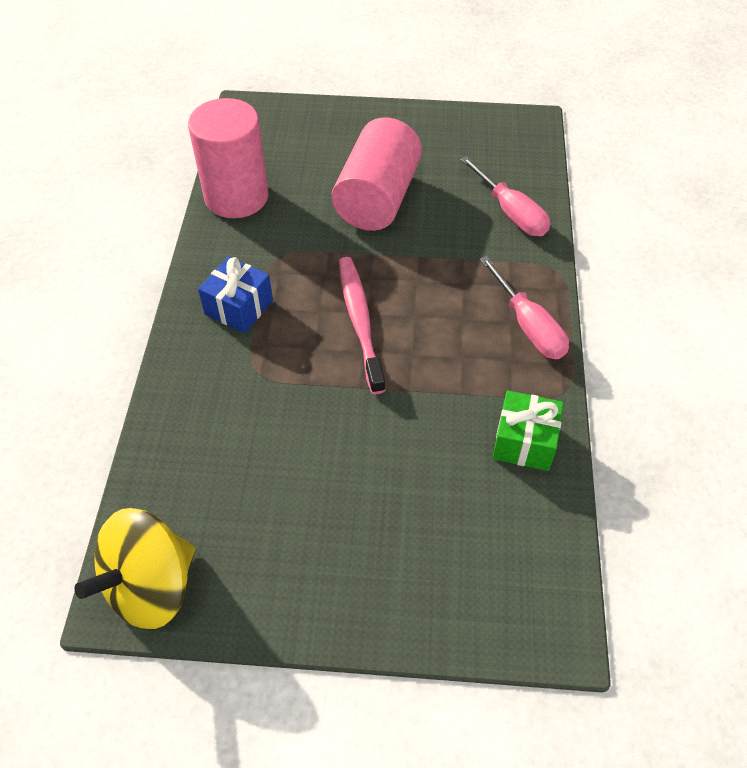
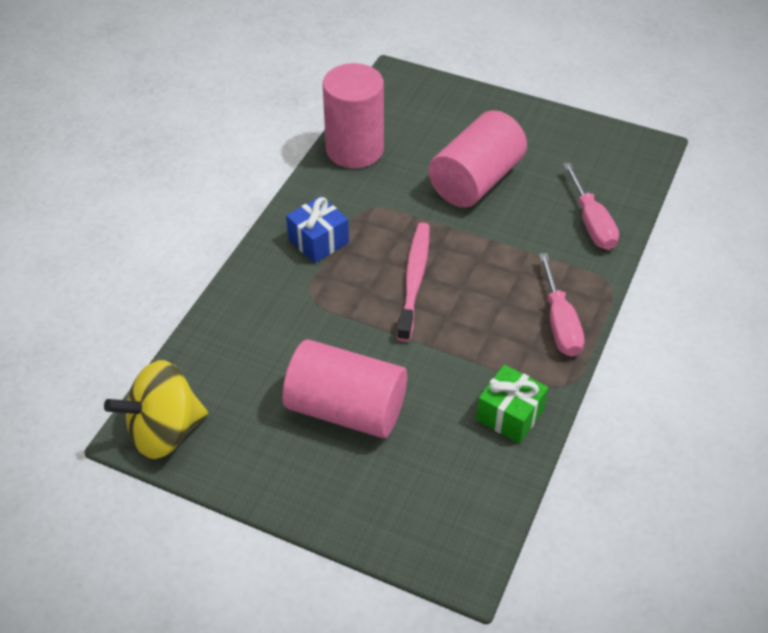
camera: 20 degrees right, 5 degrees down
(349, 490) = (346, 409): none -> pink cylinder

